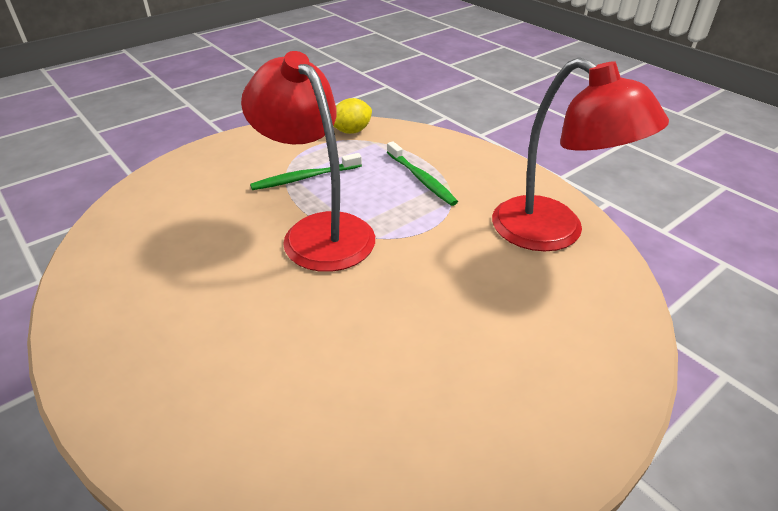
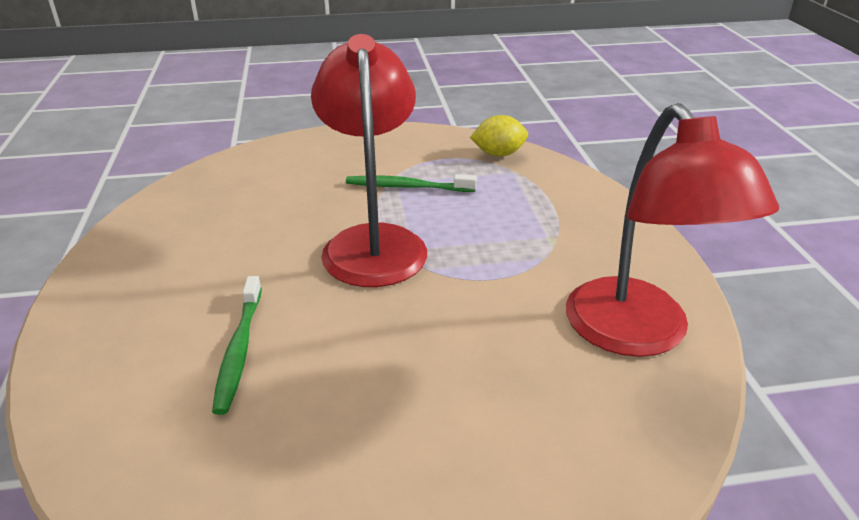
camera: 30 degrees right, 5 degrees down
(421, 179) = (530, 224): green toothbrush -> green toothbrush (239, 350)

